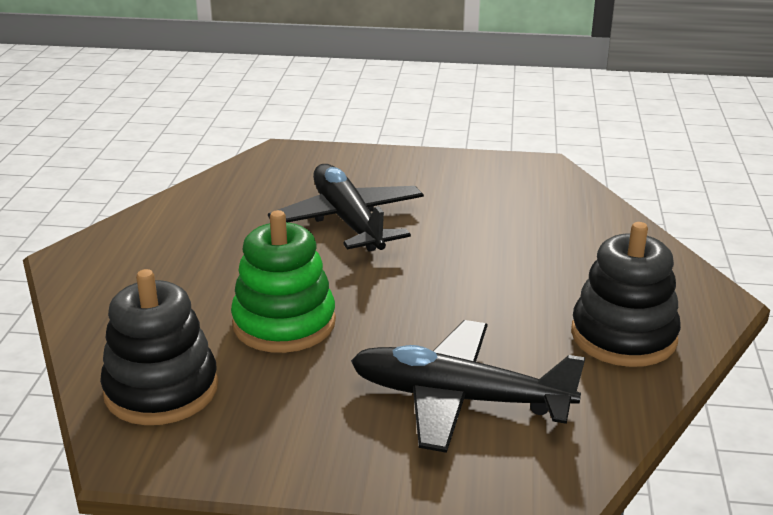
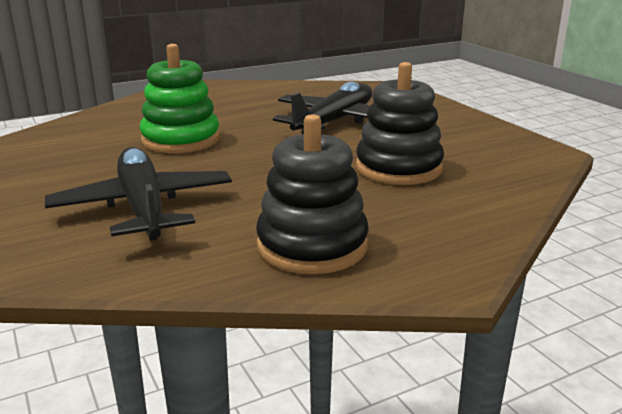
camera: 55 degrees right, 5 degrees down
(161, 389) = (76, 134): black stacking toy -> black stacking toy (398, 168)

